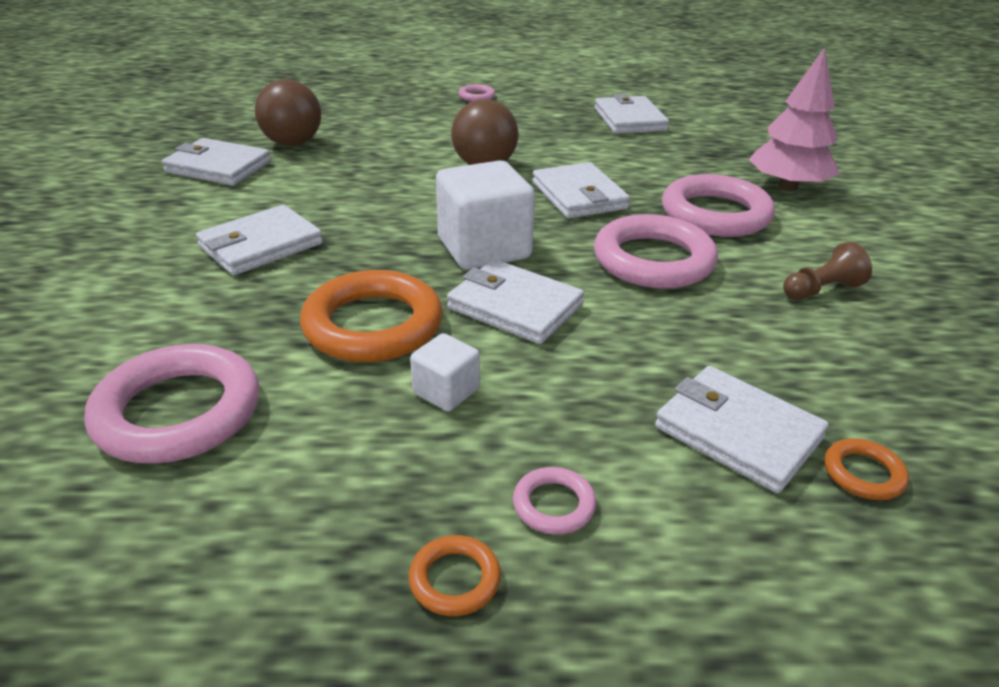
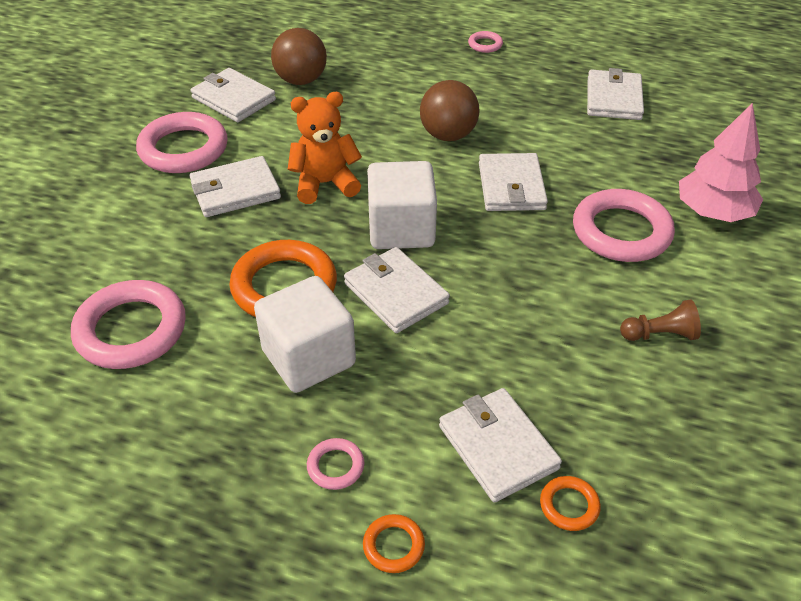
camera: 20 degrees right, 10 degrees up
(370, 223) = (325, 184): none -> orange teddy bear
(446, 391) = (308, 358): white cube -> white cube, size x1.97
(455, 579) = (248, 499): orange ring -> orange ring (393, 546)
(653, 260) = (533, 271): pink ring -> pink ring (183, 149)

